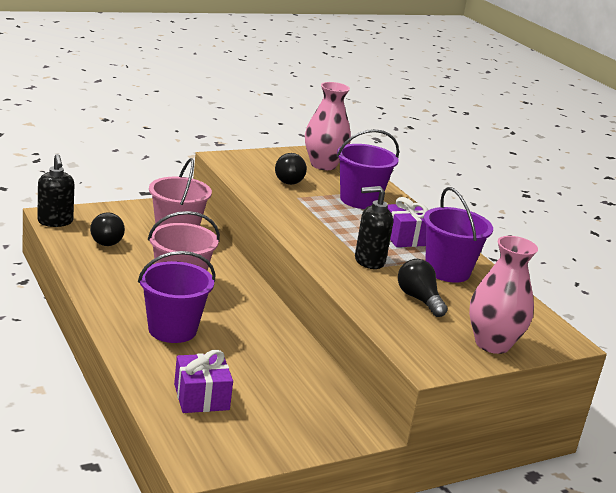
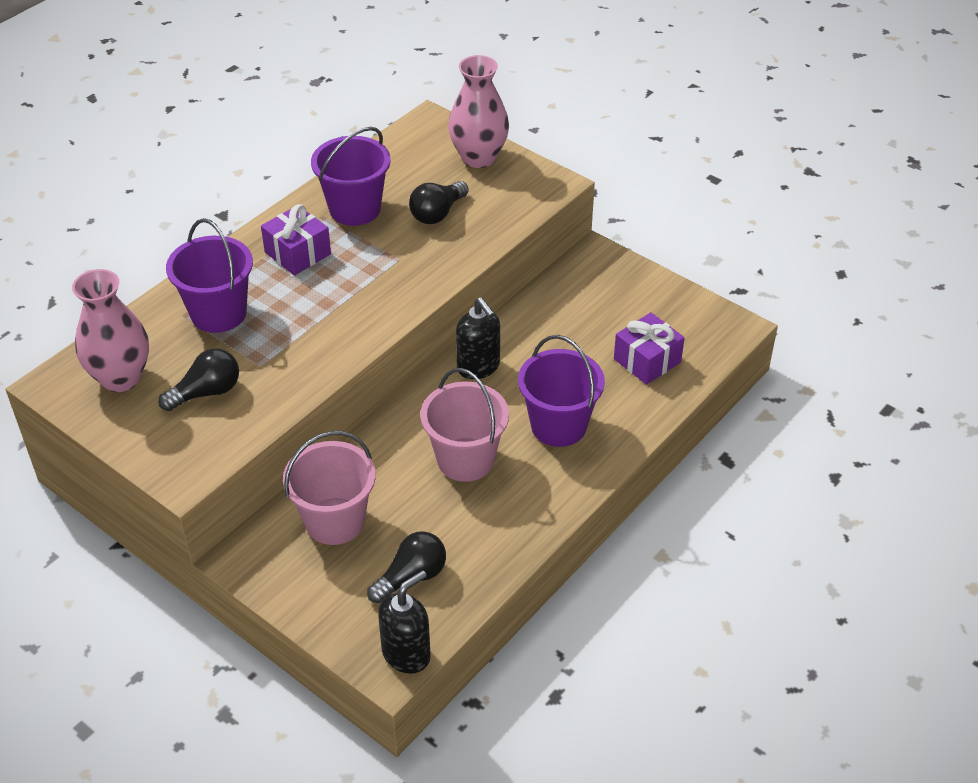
camera: 110 degrees left, 20 degrees up
(369, 261) = (385, 263): black soap dispenser -> black soap dispenser (478, 367)

